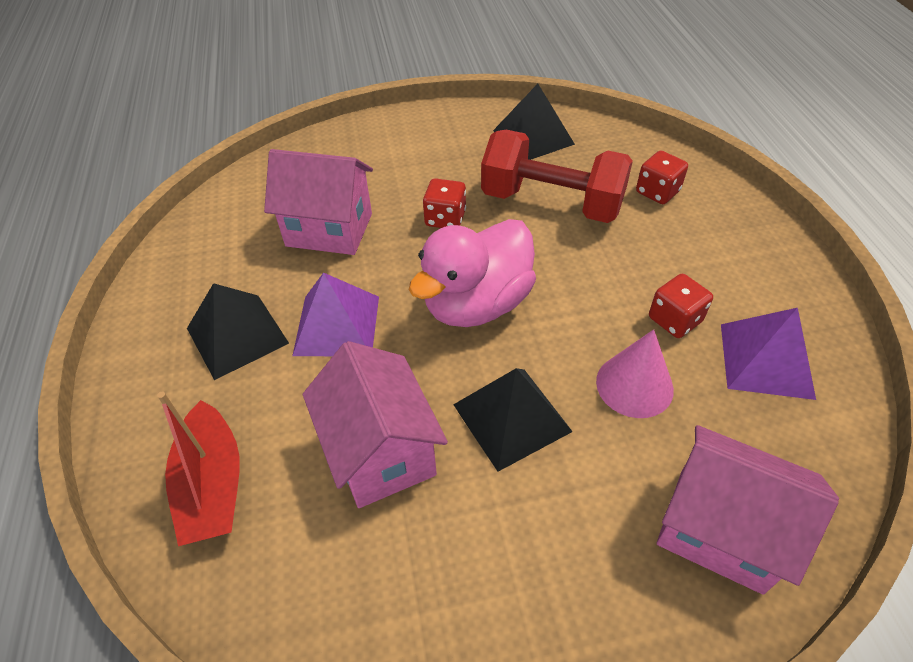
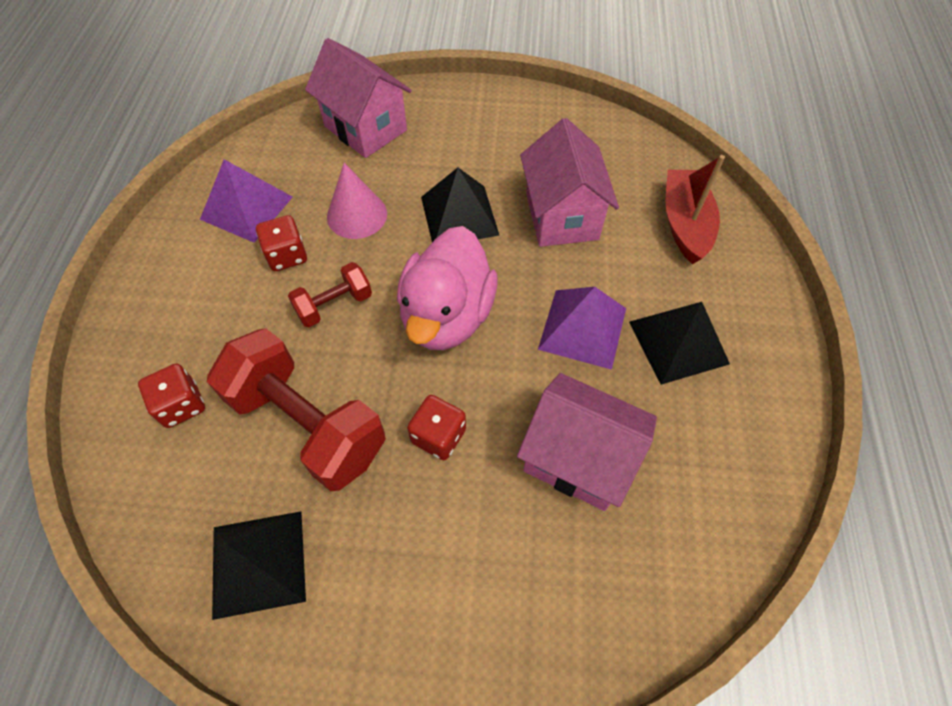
camera: 165 degrees left, 10 degrees up
(477, 304) = (447, 316): pink duck -> pink duck turned 135 degrees clockwise
(591, 287) = (334, 305): none -> red dumbbell

